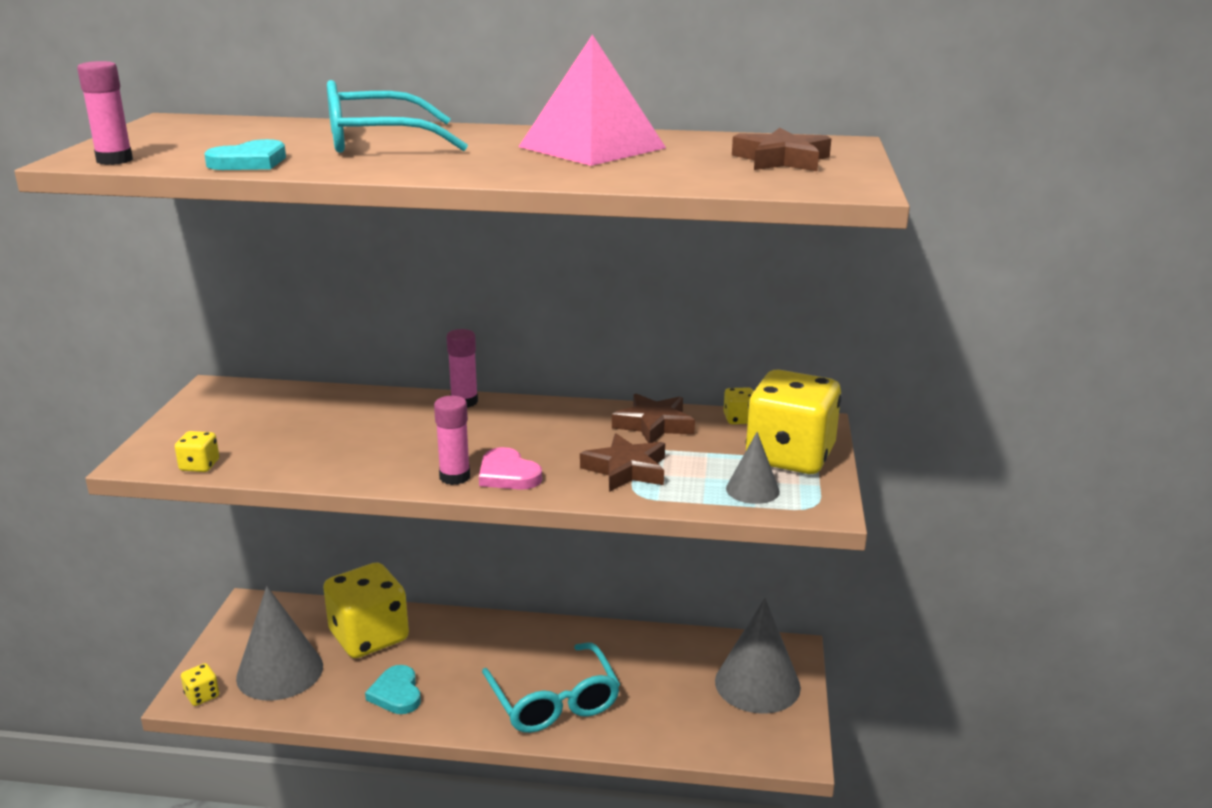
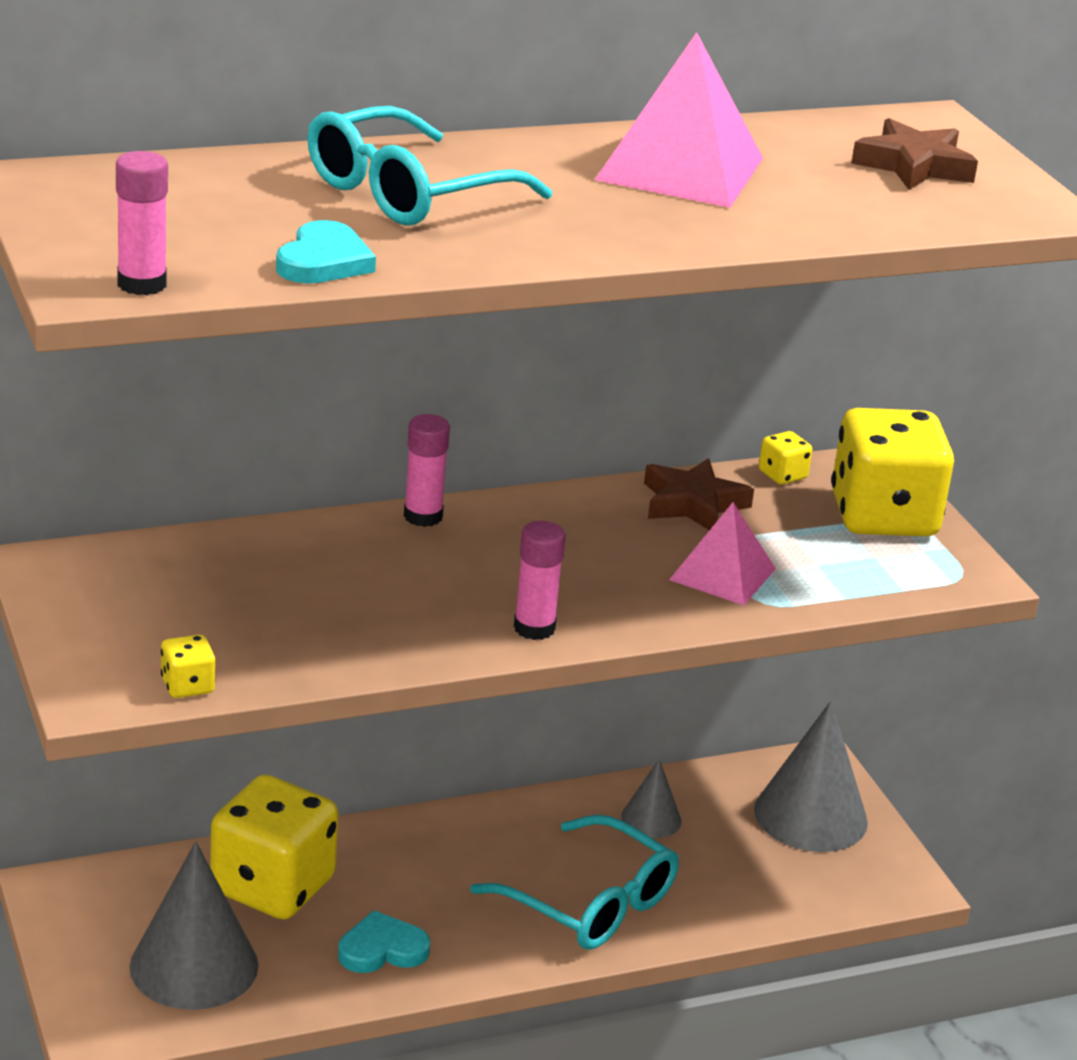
camera: 30 degrees left, 5 degrees up
(202, 696) = (116, 1027): yellow dice -> none
(396, 693) = (382, 949): turquoise heart -> turquoise heart turned 120 degrees clockwise
(508, 474) = (593, 610): pink heart -> none
(626, 470) = (722, 574): brown star -> pink pyramid
(752, 490) = (883, 569): grey cone -> grey cone (651, 819)

